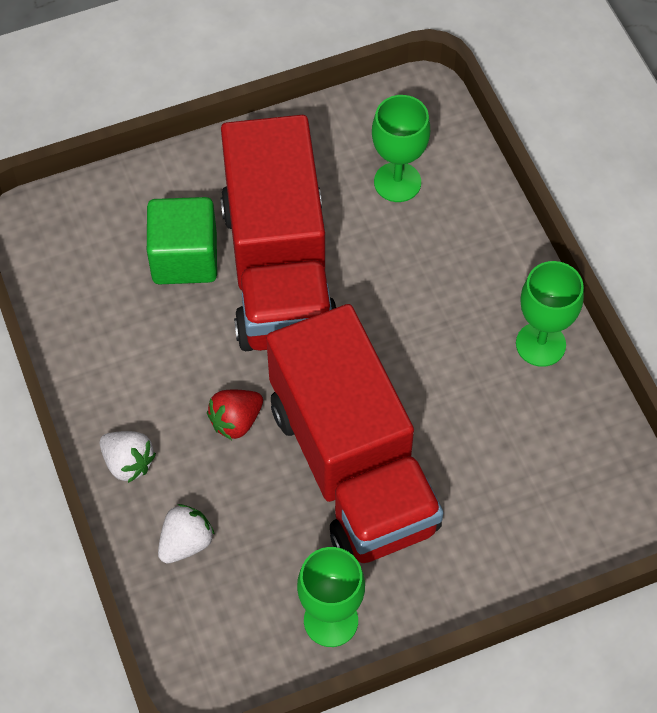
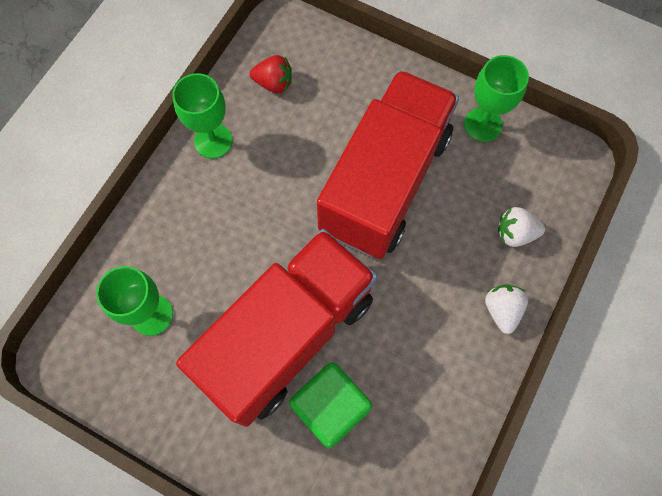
camera: 130 degrees left, 10 degrees up
(236, 421) = (417, 270): red strawberry -> red strawberry (274, 83)

